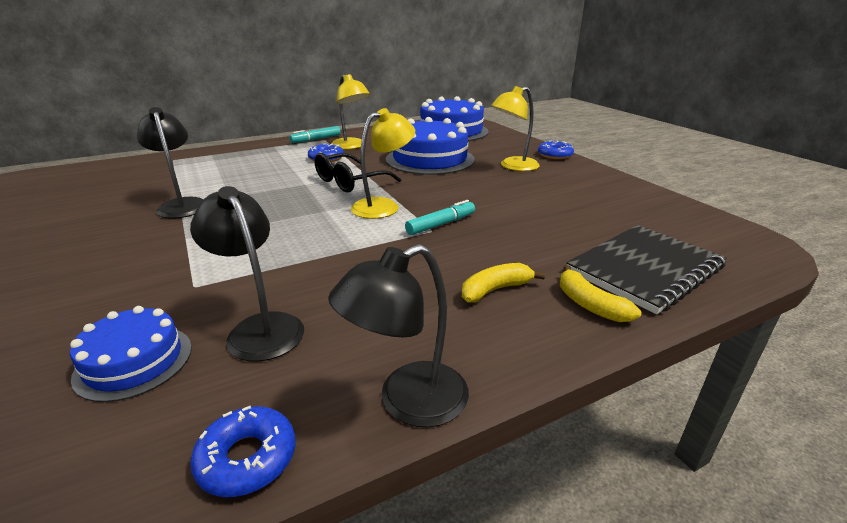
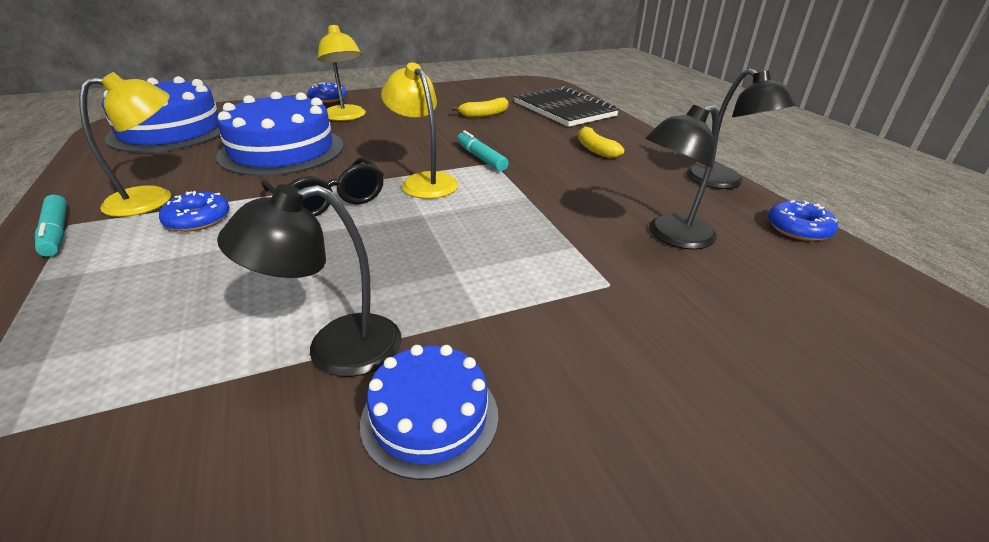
camera: 85 degrees left, 5 degrees up
(134, 361) = (744, 295): blue cake -> blue cake (430, 417)
(590, 305) = (608, 128): yellow banana -> yellow banana (485, 114)

